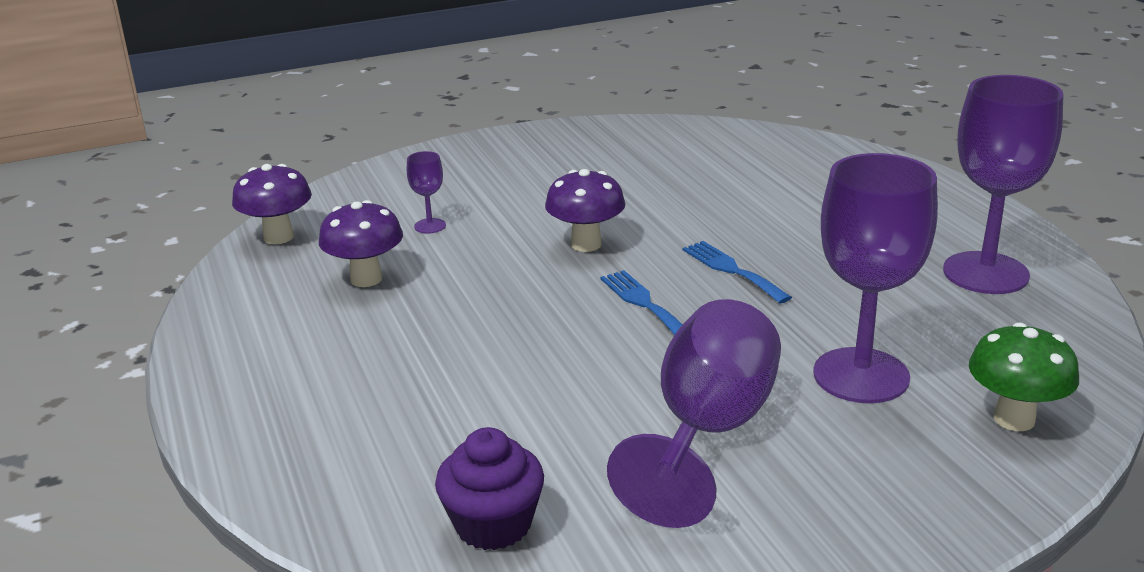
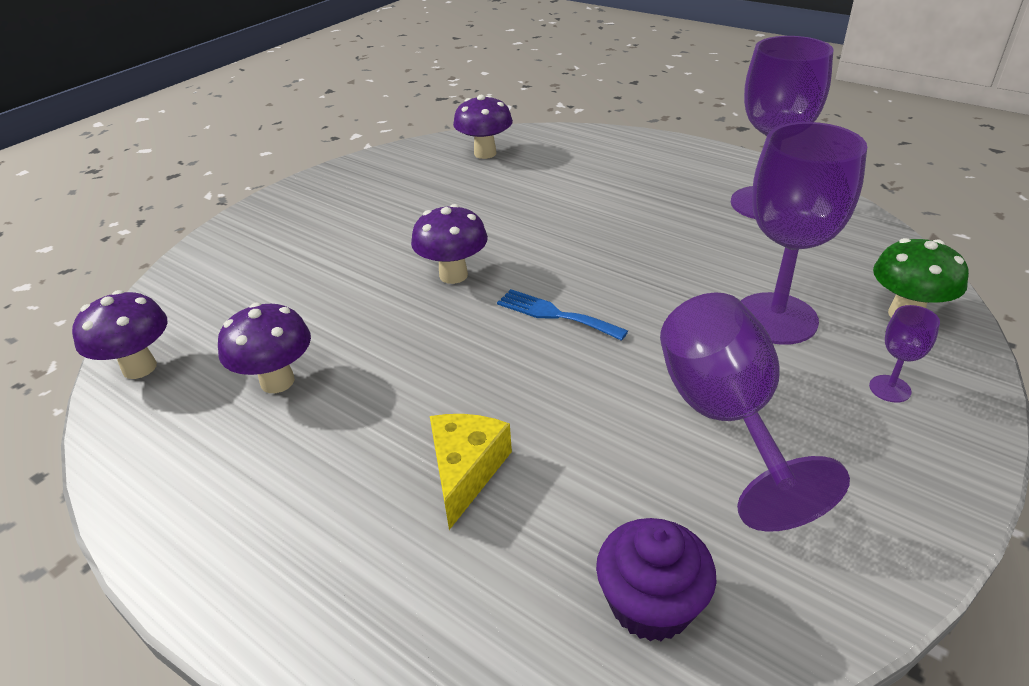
camera: 30 degrees left, 10 degrees up
(430, 226) = (292, 303): purple goblet -> purple goblet (890, 389)
(446, 388) = (466, 471): none -> yellow cheese
(730, 147) = (485, 153): none -> purple mushroom
(732, 270) = (592, 260): blue fork -> none

